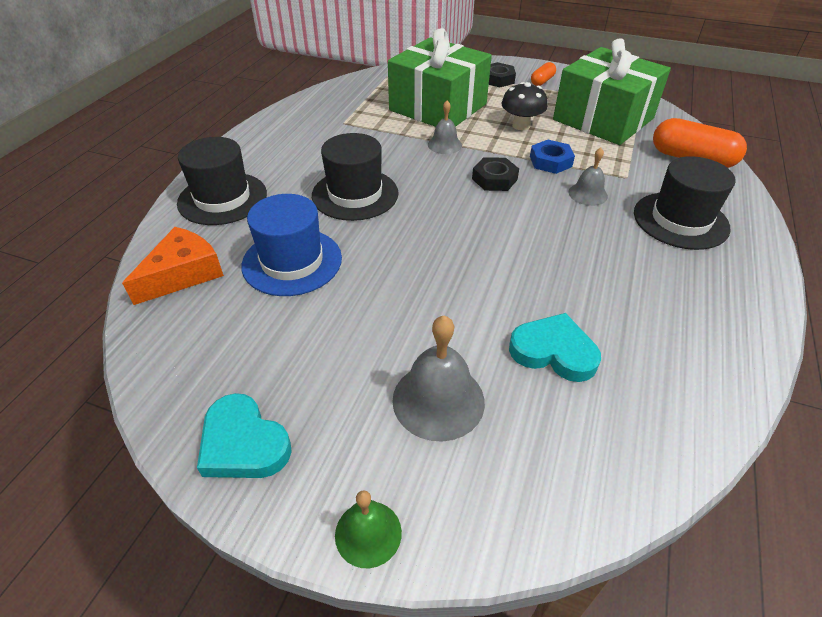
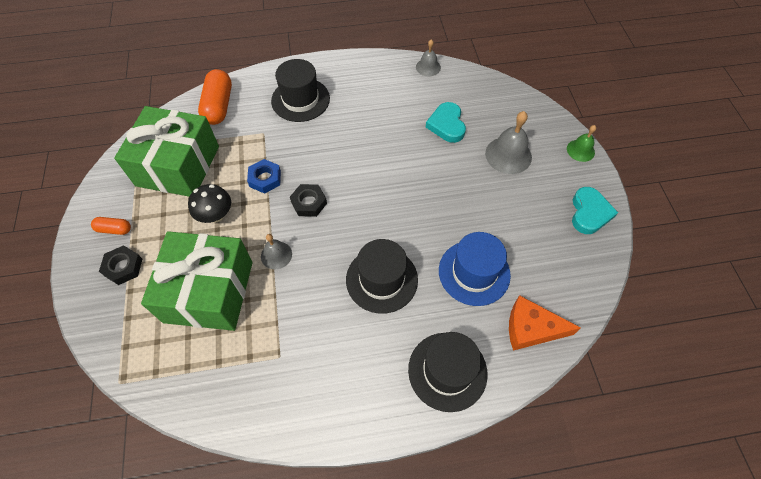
camera: 120 degrees left, 15 degrees up
(588, 194) = (297, 147): grey bell -> grey bell (428, 67)

